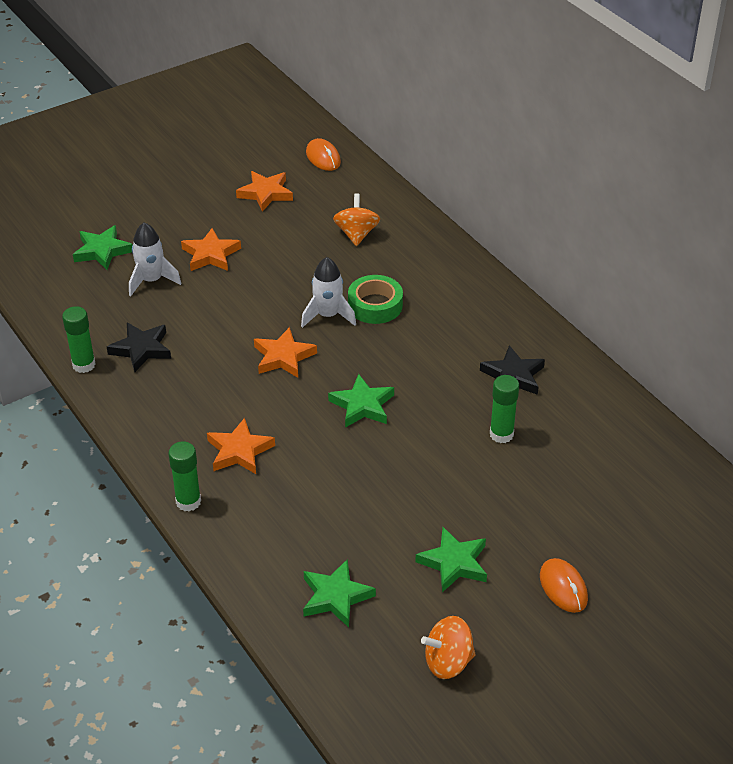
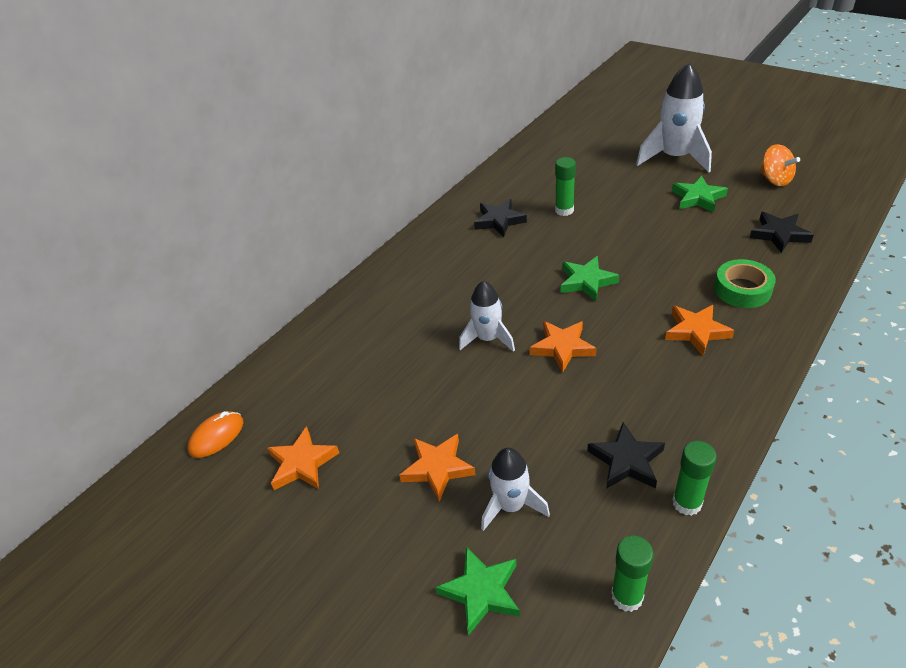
camera: 105 degrees left, 0 degrees up
(188, 502) = (778, 339): green glue stick -> green glue stick (627, 596)
(336, 597) = (779, 234): green star -> black star
(356, 234) = (354, 361): orange spinning top -> none
(375, 305) = (457, 314): green tape -> green tape (742, 289)
(563, 587) = (675, 158): orange mouse -> white rocket

